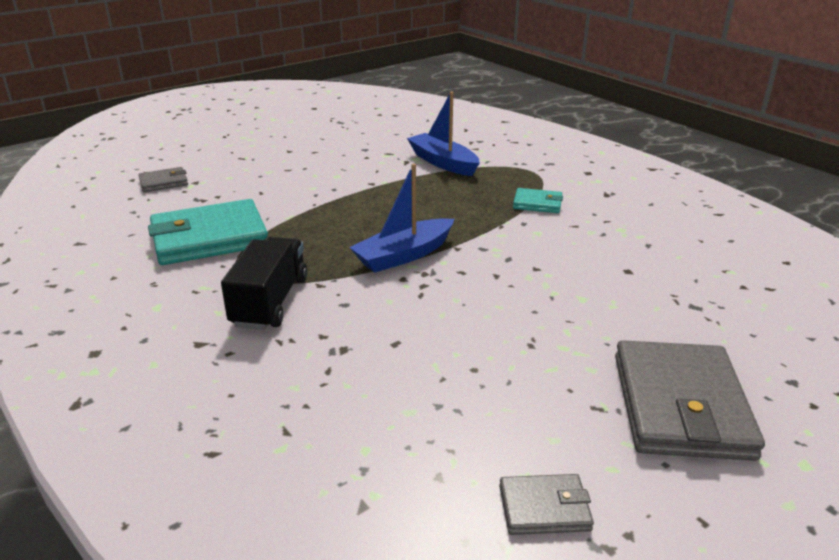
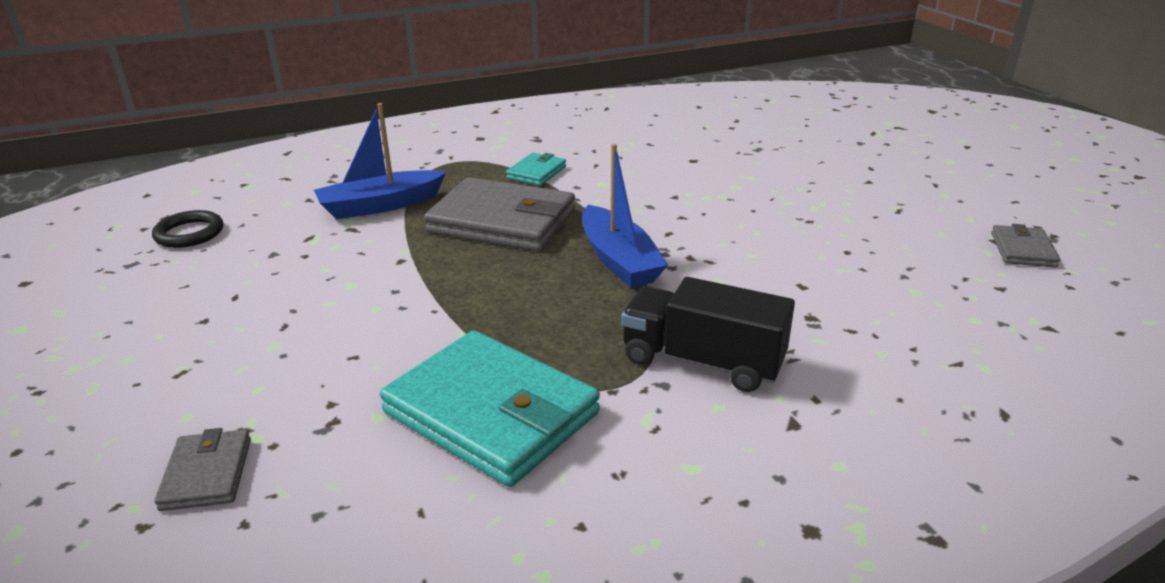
camera: 75 degrees left, 0 degrees up
(209, 238) = (491, 413): turquoise wallet -> turquoise wallet turned 45 degrees counterclockwise
(378, 125) = (189, 233): none -> black ring
(680, 405) = (892, 181): grey wallet -> grey wallet (502, 222)

